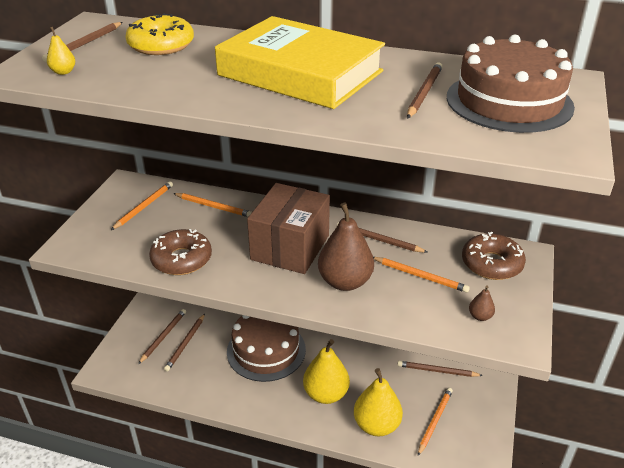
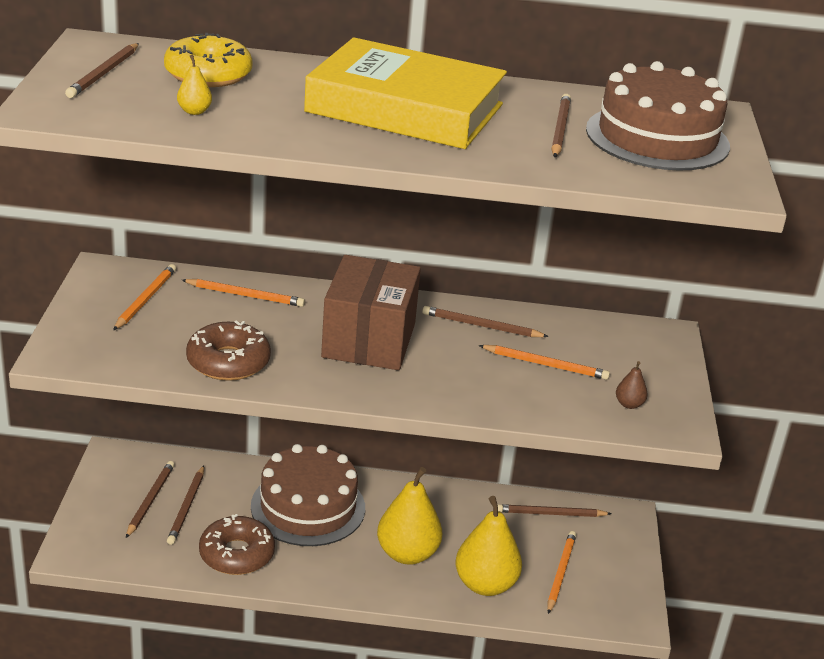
camera: 15 degrees left, 5 degrees down
(63, 72) = (103, 110): yellow pear -> yellow pear (194, 111)
(345, 282) = (454, 376): brown pear -> none
(491, 264) = (628, 346): brown donut -> brown donut (236, 554)

